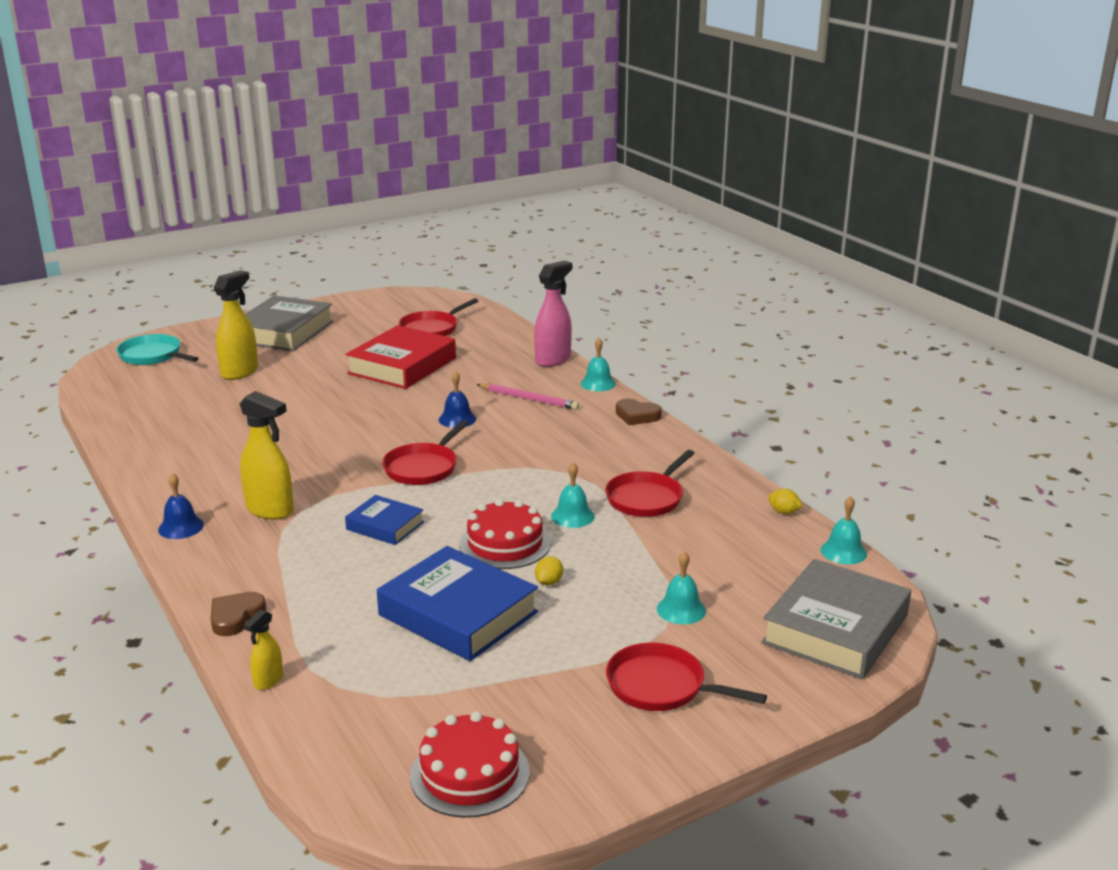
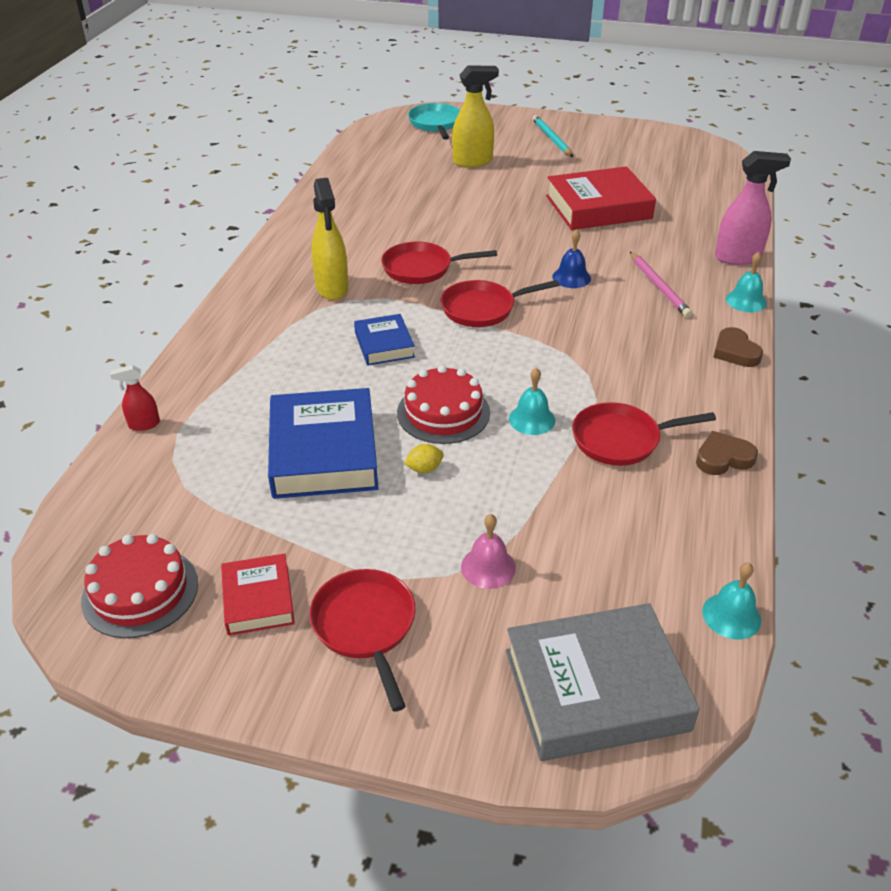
camera: 45 degrees right, 15 degrees up
(181, 527) = (264, 272): blue bell -> none
(236, 617) = (196, 362): brown heart -> brown heart (723, 458)
(268, 681) = (144, 424): yellow spray bottle -> red spray bottle
(284, 332) = (552, 139): grey book -> turquoise pencil
(432, 329) = (672, 182): red pan -> red pan (422, 268)
(566, 720) = (258, 599): none -> red book
(681, 609) = (488, 567): turquoise bell -> pink bell
(784, 512) = (733, 533): yellow lemon -> none

